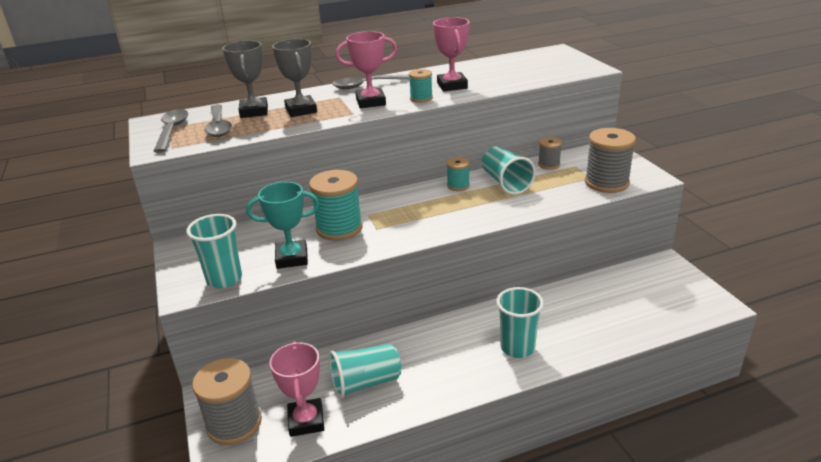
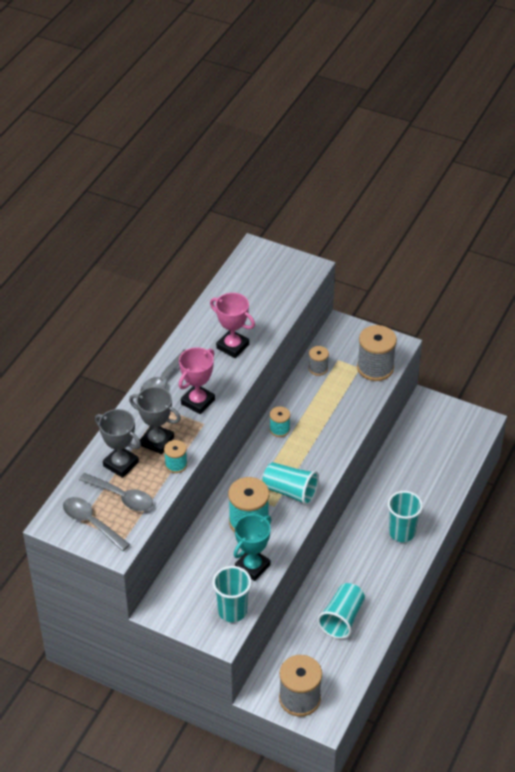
camera: 45 degrees left, 15 degrees up
(306, 421) = (338, 666): pink trophy -> none
(421, 98) = (230, 376): turquoise spool -> turquoise spool (176, 465)
(505, 183) = (309, 407): turquoise cup -> turquoise cup (290, 491)

